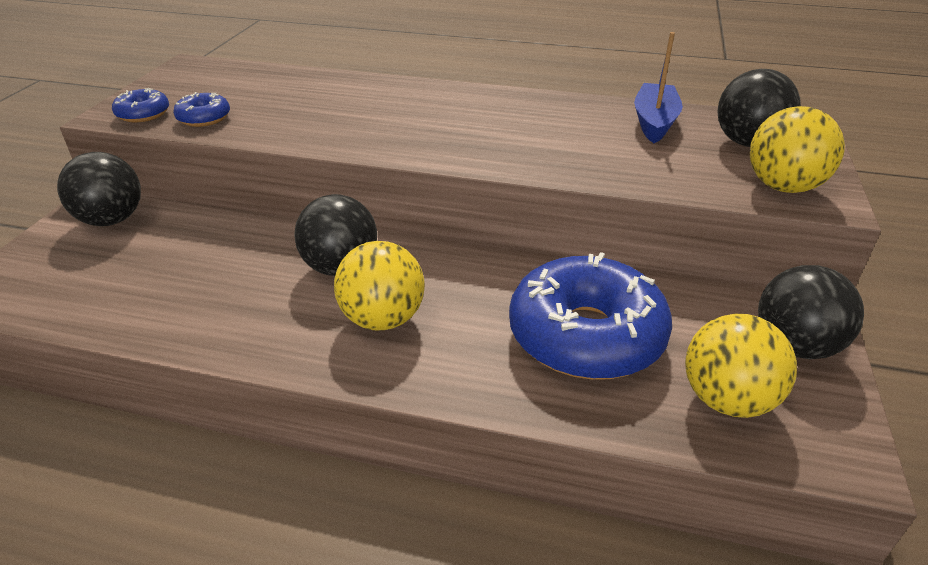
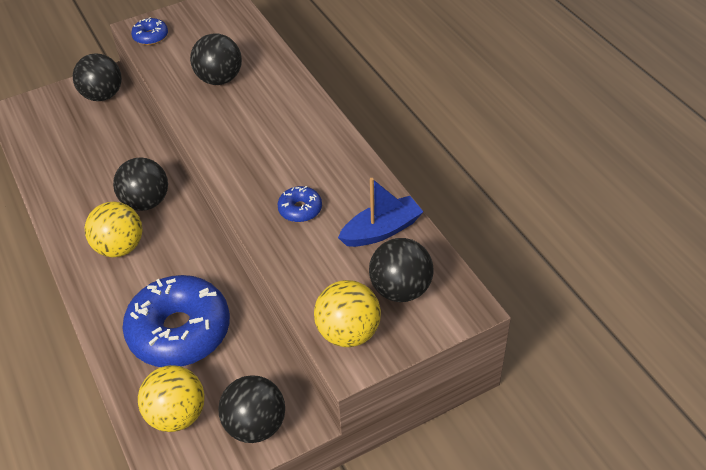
camera: 50 degrees right, 10 degrees up
(204, 118) = (170, 59): blue donut -> blue donut (300, 209)
(296, 108) = (219, 79): none -> black ball

